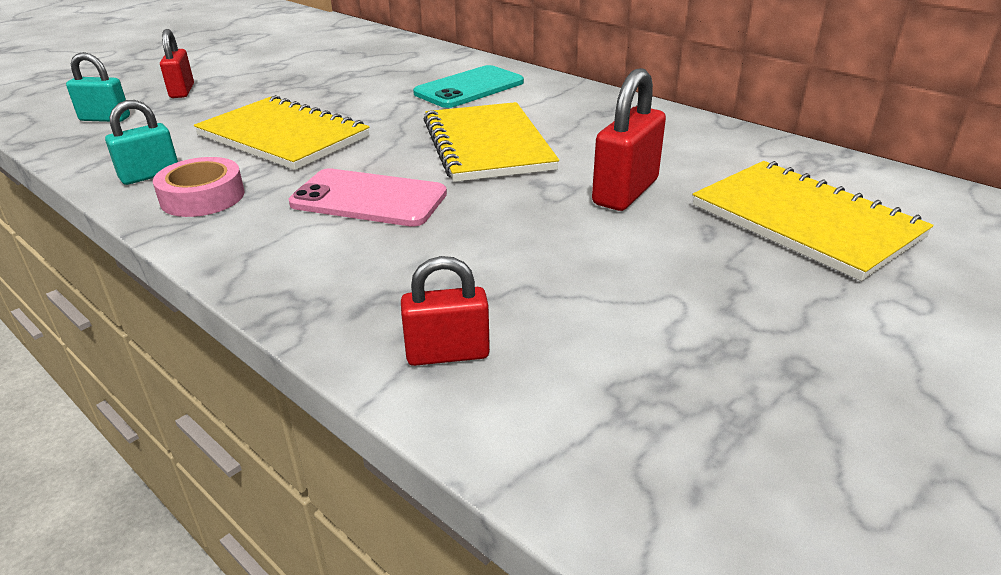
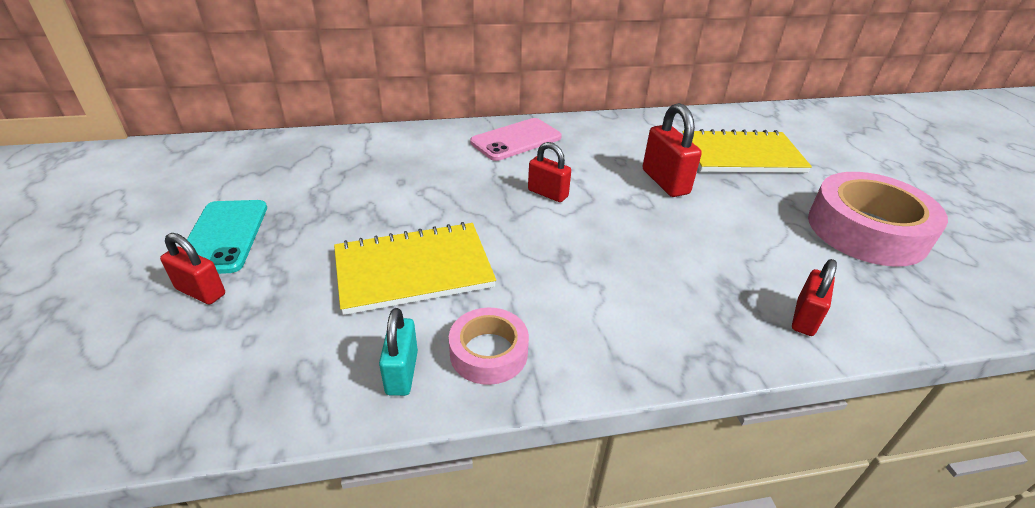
camera: 55 degrees left, 5 degrees up
(105, 119) = (195, 368): turquoise padlock -> none
(369, 199) = (581, 272): pink phone -> pink phone (516, 140)
(469, 88) = (438, 158): turquoise phone -> turquoise phone (224, 236)
(487, 145) = (548, 193): yellow notebook -> red padlock
(775, 370) = (866, 230): none -> pink tape

